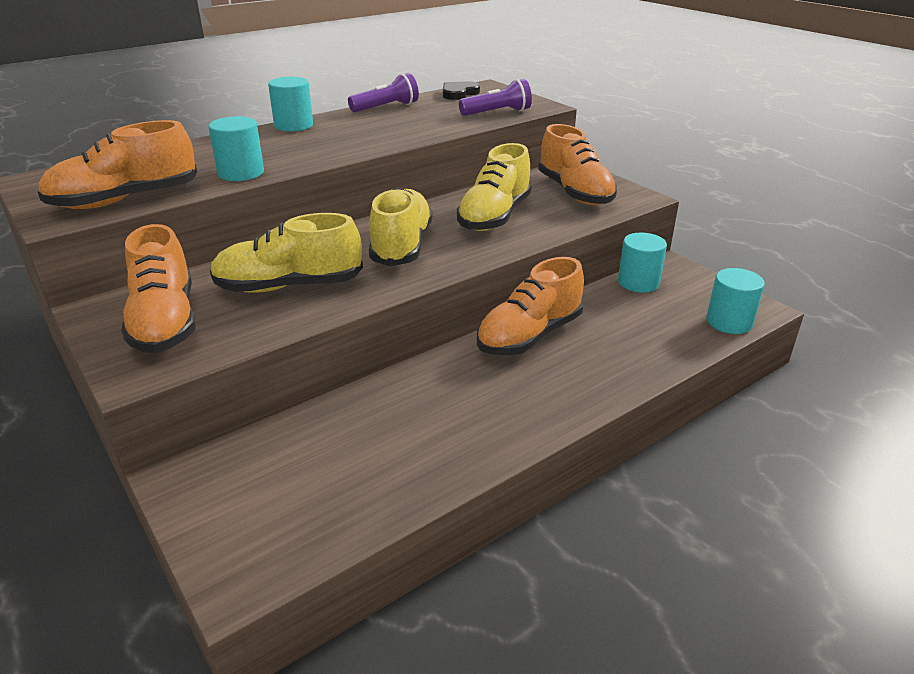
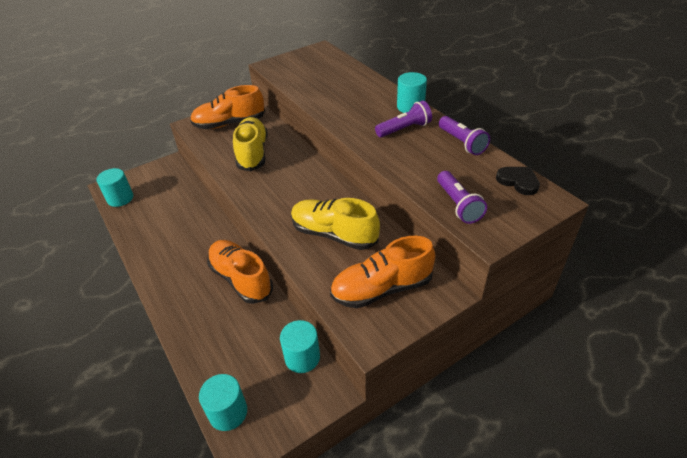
camera: 95 degrees right, 10 degrees up
(125, 200) = (288, 75): orange shoe -> none
(241, 173) = (320, 100): turquoise cylinder -> turquoise cylinder (120, 198)
(348, 129) = (404, 129): none -> purple flashlight
(402, 246) = (293, 190): yellow shoe -> none

